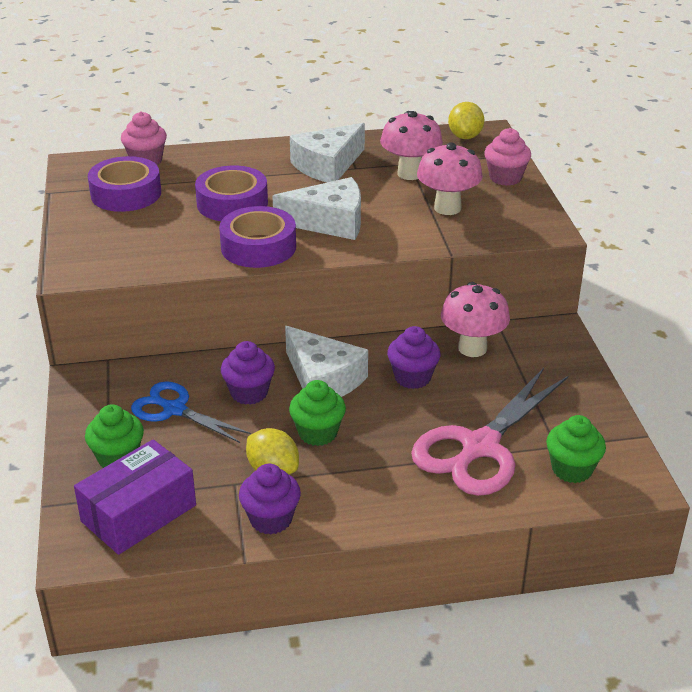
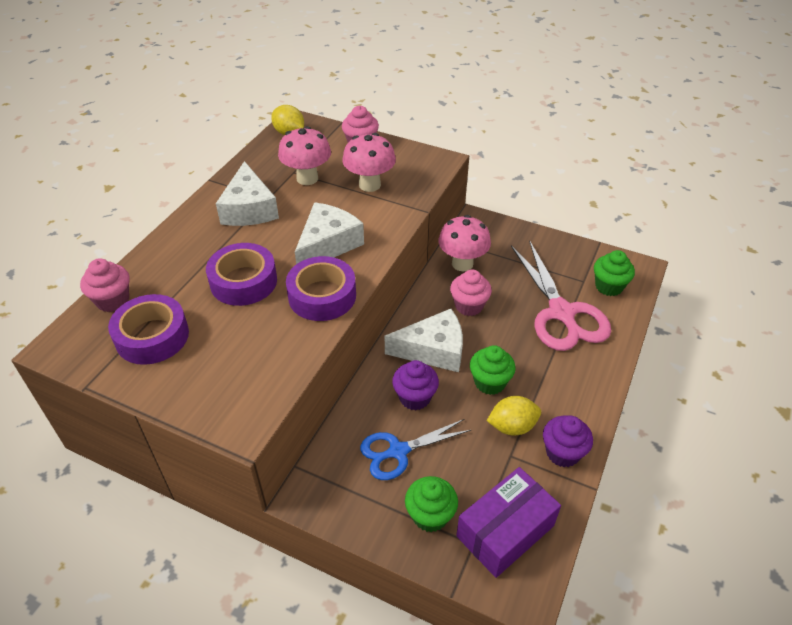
camera: 55 degrees left, 10 degrees up
(139, 513) = (505, 531): purple box -> purple box turned 60 degrees clockwise
(412, 377) = (469, 306): purple cupcake -> pink cupcake

